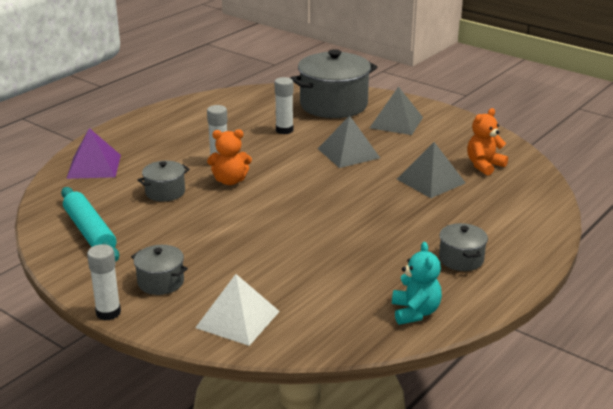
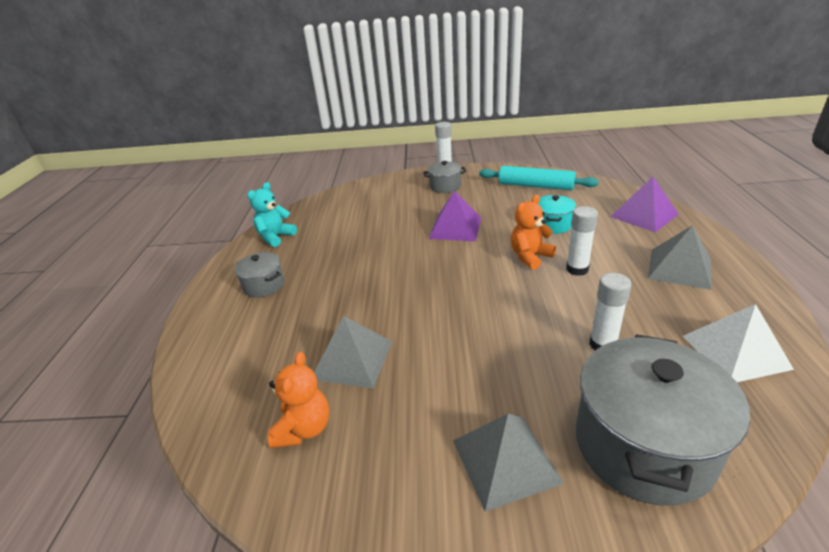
camera: 145 degrees right, 5 degrees up
(165, 192) = (552, 225): grey pot -> turquoise pot
(237, 229) = (455, 228): none -> purple pyramid
(237, 319) = (377, 192): white pyramid -> white pyramid (735, 351)
(348, 153) = (484, 350): grey pyramid -> grey pyramid (680, 268)
(415, 312) = (275, 237): turquoise teddy bear -> turquoise teddy bear turned 75 degrees clockwise

